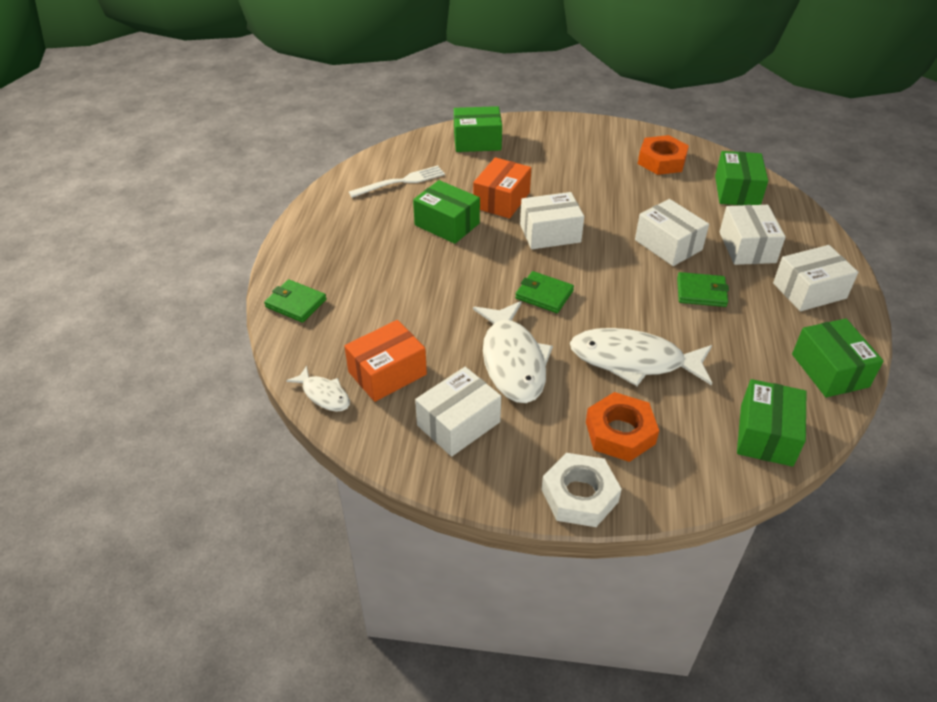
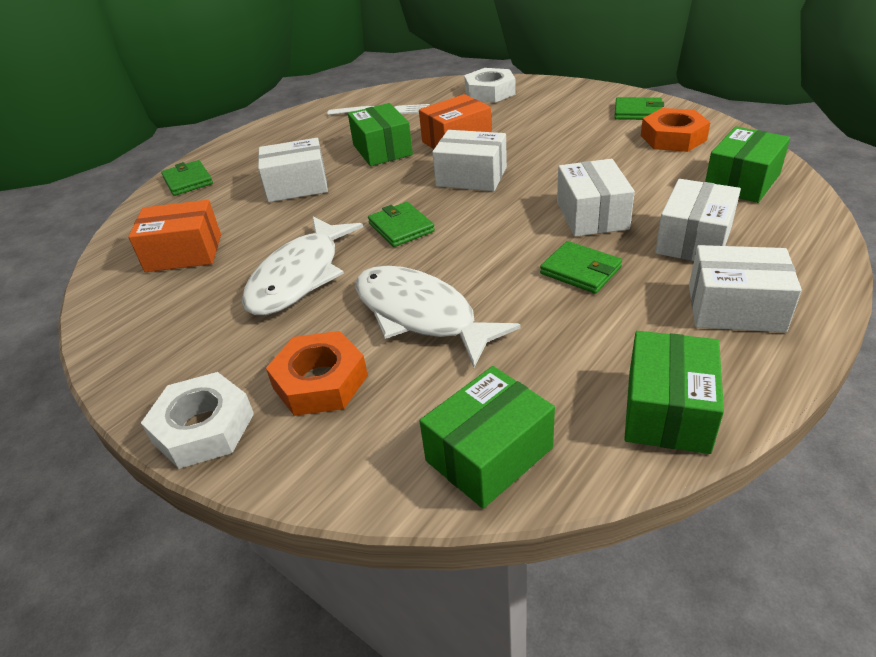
camera: 35 degrees right, 5 degrees down
(324, 394) = (117, 254): white fish -> none
(458, 423) = (184, 314): white box -> white box (297, 186)
(477, 141) = (490, 92): green box -> white nut
(615, 140) = (638, 112): none -> green wallet

